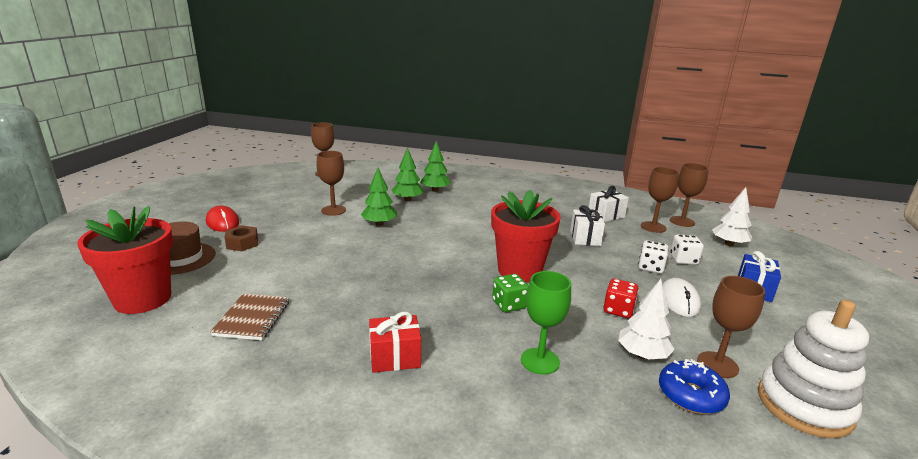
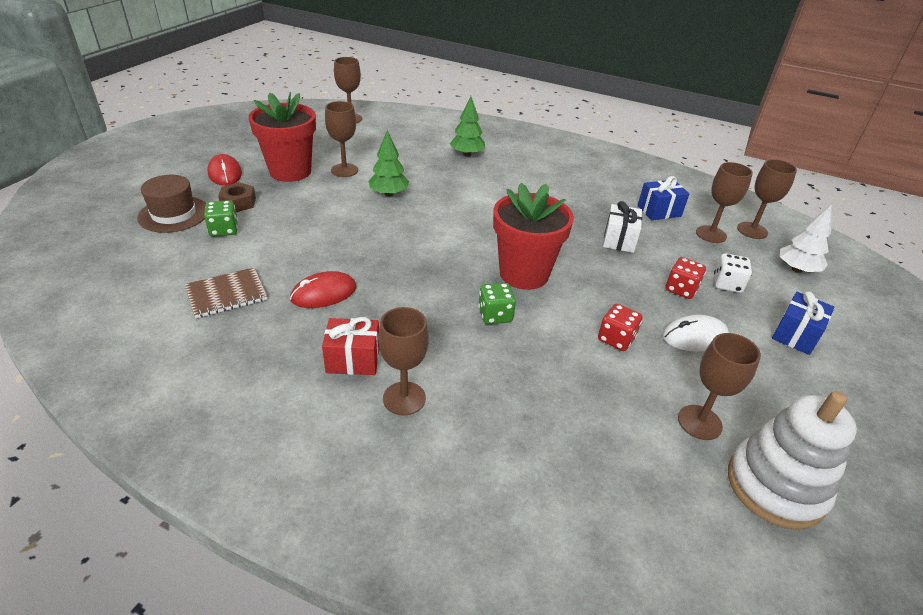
camera: 10 degrees right, 15 degrees up
(143, 299) = (128, 258): red flower pot -> red flower pot (290, 171)
(234, 266) = (224, 230): none -> green dice
(252, 318) = (226, 294): brown notebook -> brown notebook turned 45 degrees clockwise
(347, 306) = (324, 293): none -> red mouse
(407, 199) = (431, 164): green tree -> none
(455, 383) = (404, 398): none -> brown goblet
(540, 361) = (502, 387): green goblet -> none
(606, 215) = (659, 211): white gift -> blue gift
(642, 355) = (618, 397): white tree -> none
(650, 267) = (681, 289): white dice -> red dice
(679, 300) = (694, 336): white mouse -> white mouse turned 60 degrees clockwise
(691, 395) = (650, 452): blue donut -> none

